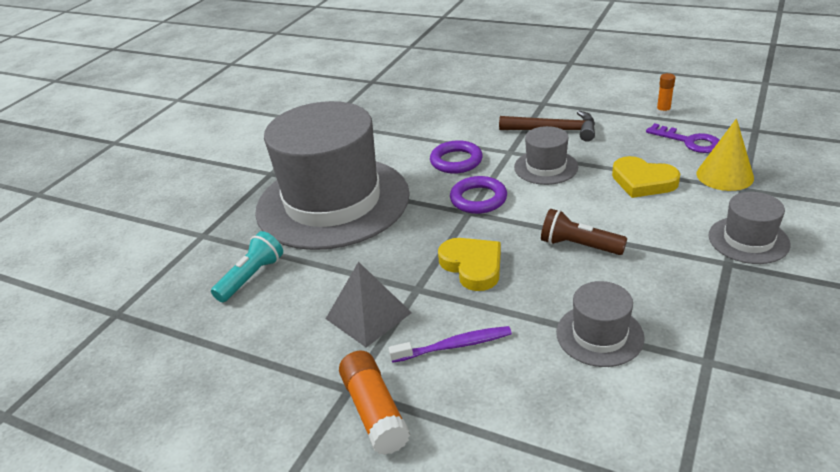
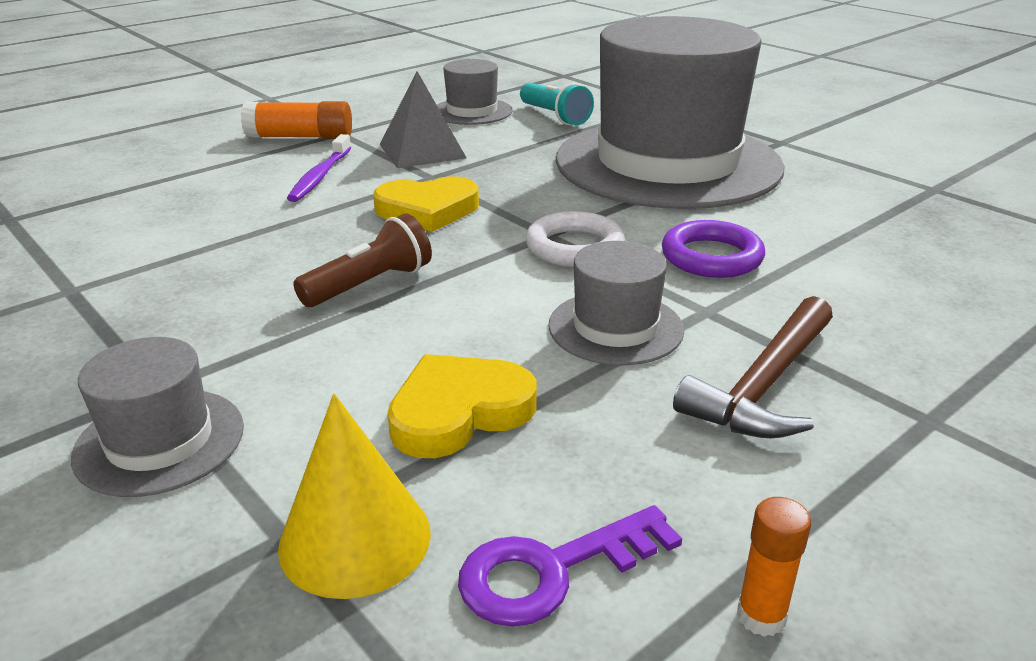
camera: 110 degrees right, 5 degrees down
(478, 199) = (574, 247): purple ring -> white ring
(599, 335) = (210, 245): grey hat -> grey hat (472, 111)

